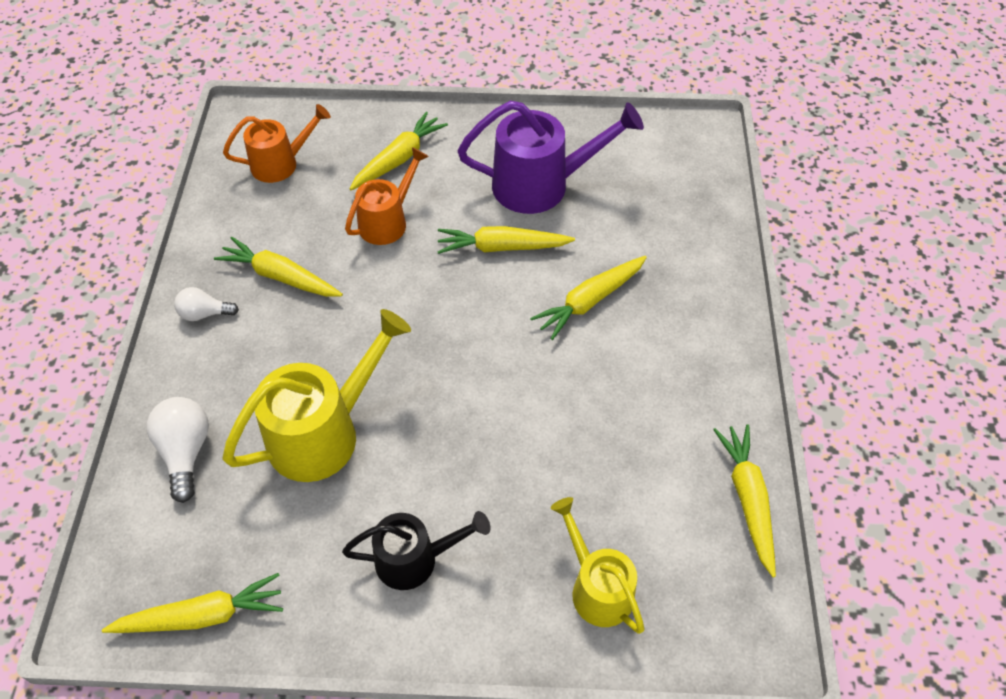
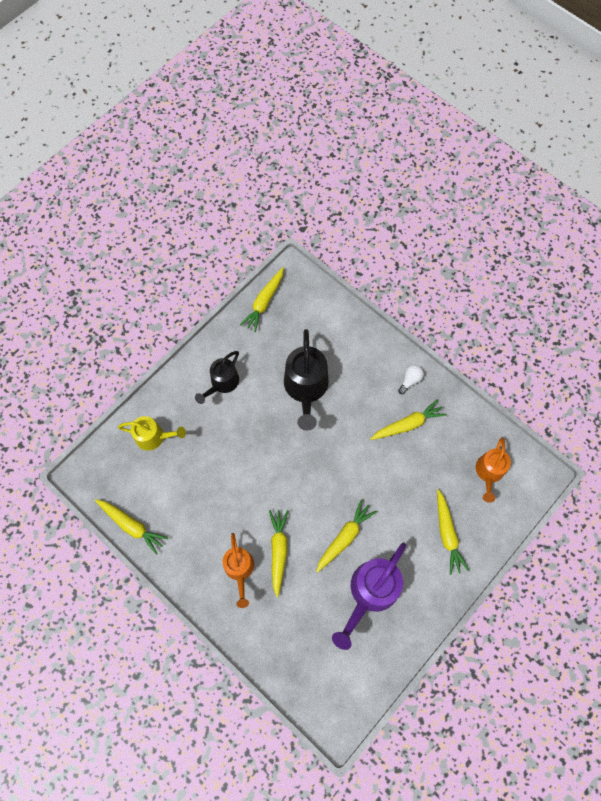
camera: 130 degrees right, 15 degrees up
(186, 452) = (340, 334): white light bulb -> none
(325, 431) = (306, 389): yellow watering can -> black watering can
(388, 221) = (405, 496): orange watering can -> orange watering can (239, 570)

